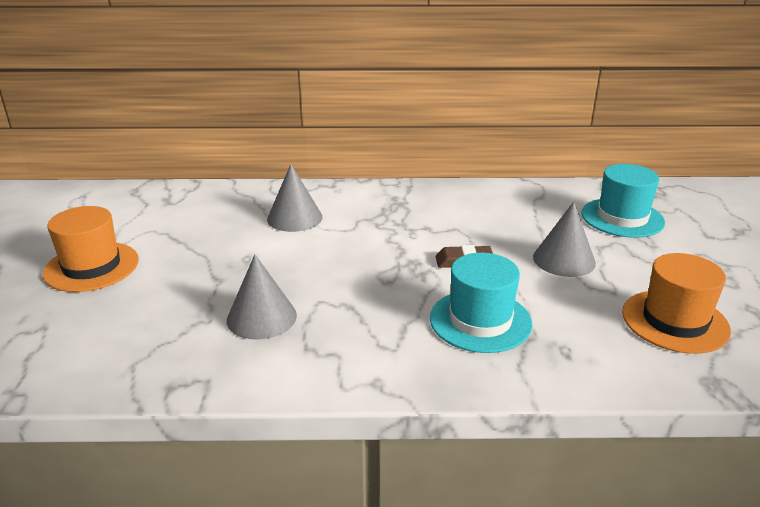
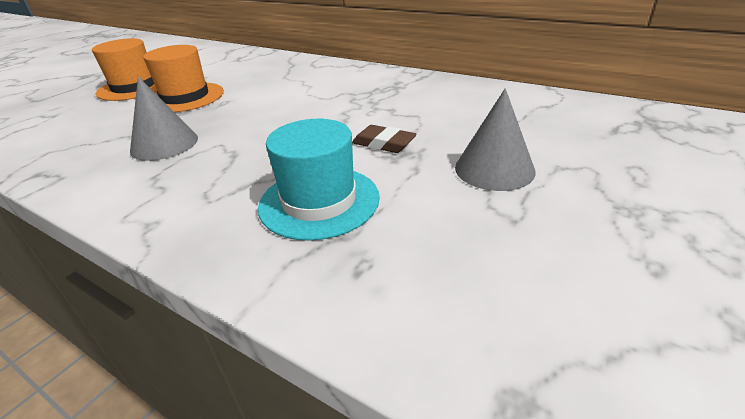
camera: 35 degrees right, 5 degrees up
(294, 218) = (298, 82): grey cone -> none
(622, 218) = (630, 144): turquoise hat -> none
(675, 321) = (561, 286): orange hat -> orange hat (185, 97)

